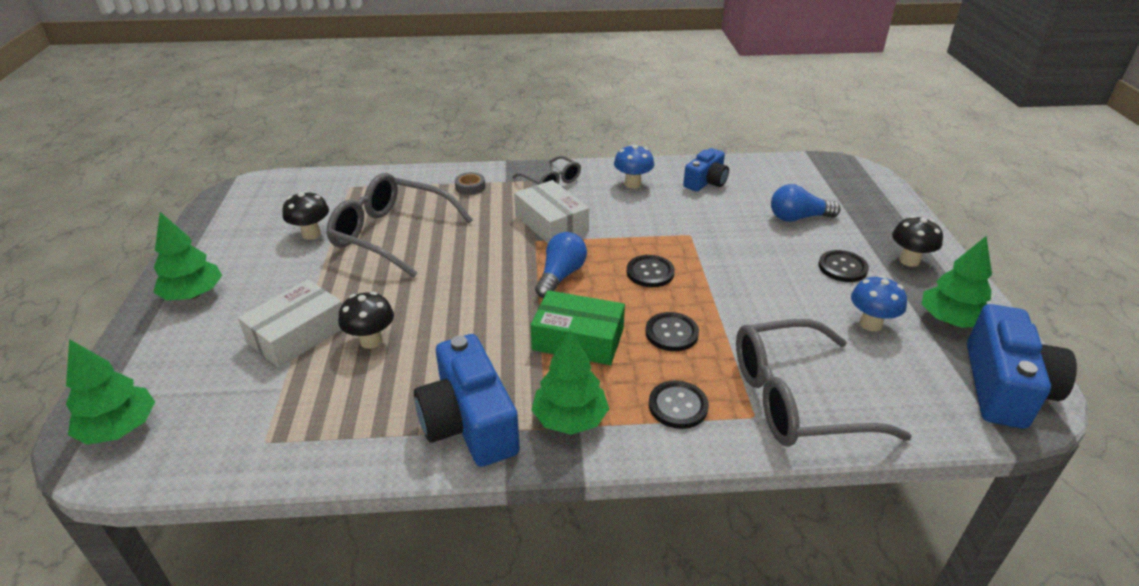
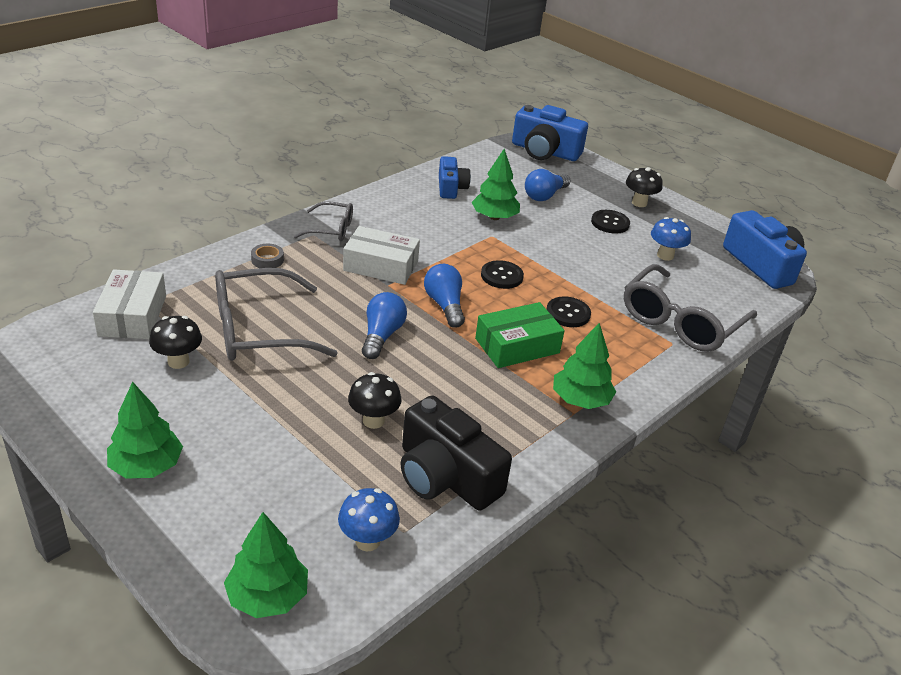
camera: 45 degrees left, 0 degrees up
(298, 334) = (304, 447): white box -> white box (132, 315)
(358, 416) = (445, 476): none -> black camera
(469, 422) = (524, 437): blue camera -> blue camera (545, 151)
(473, 278) = (382, 335): none -> blue light bulb
(632, 184) = (400, 209): blue mushroom -> blue mushroom (367, 541)
(678, 406) = (628, 358): black button -> none
(950, 320) = (699, 235): green tree -> green tree (494, 217)

